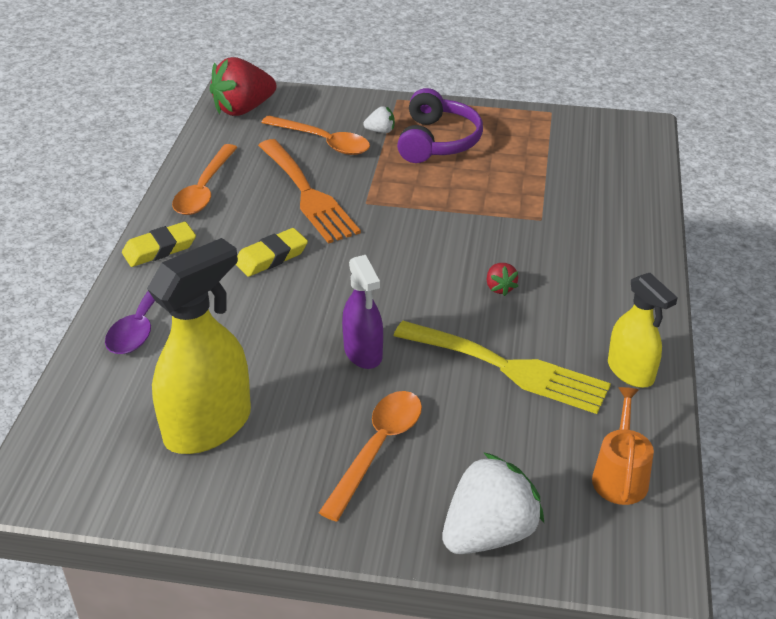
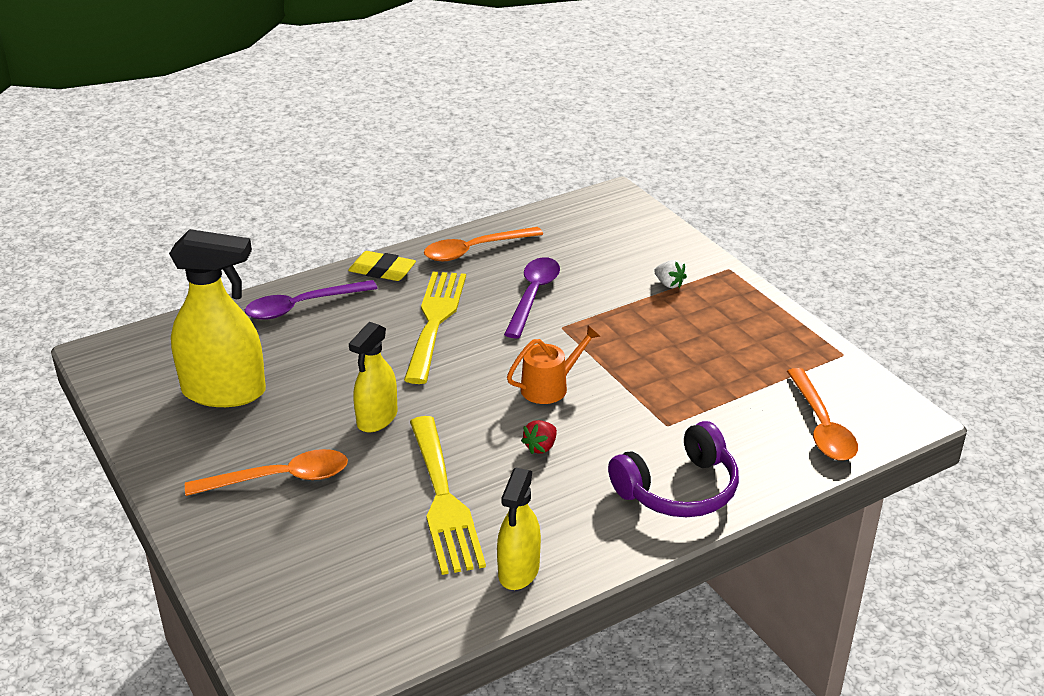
camera: 50 degrees right, 5 degrees down
(243, 109) = (599, 211): red strawberry -> none
(271, 257) = (435, 320): yellow eraser -> yellow fork
(308, 194) = (533, 296): orange fork -> purple spoon
(323, 142) = (611, 266): orange spoon -> orange spoon (821, 426)
(363, 353) = (377, 419): purple spray bottle -> yellow spray bottle
(437, 141) = (699, 318): purple headphones -> purple headphones (679, 489)
(488, 533) = (245, 577): white strawberry -> none
(620, 475) = (379, 621): orange watering can -> orange watering can (549, 387)

